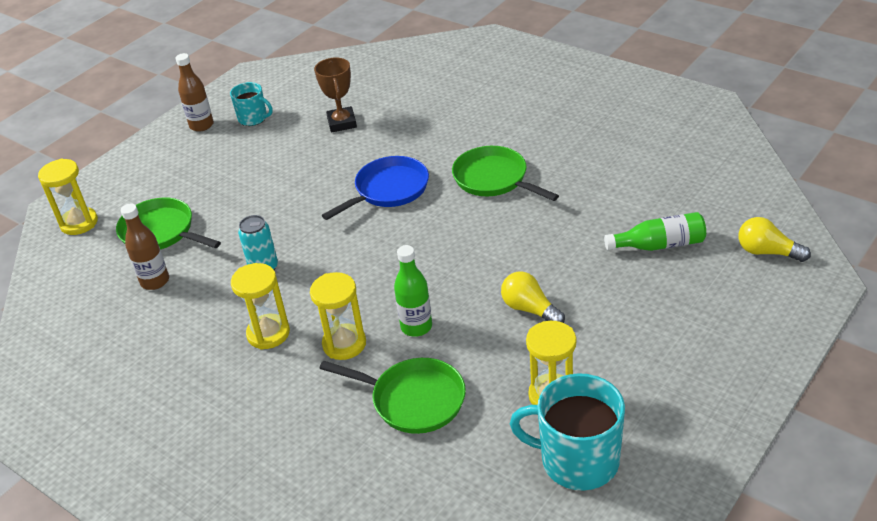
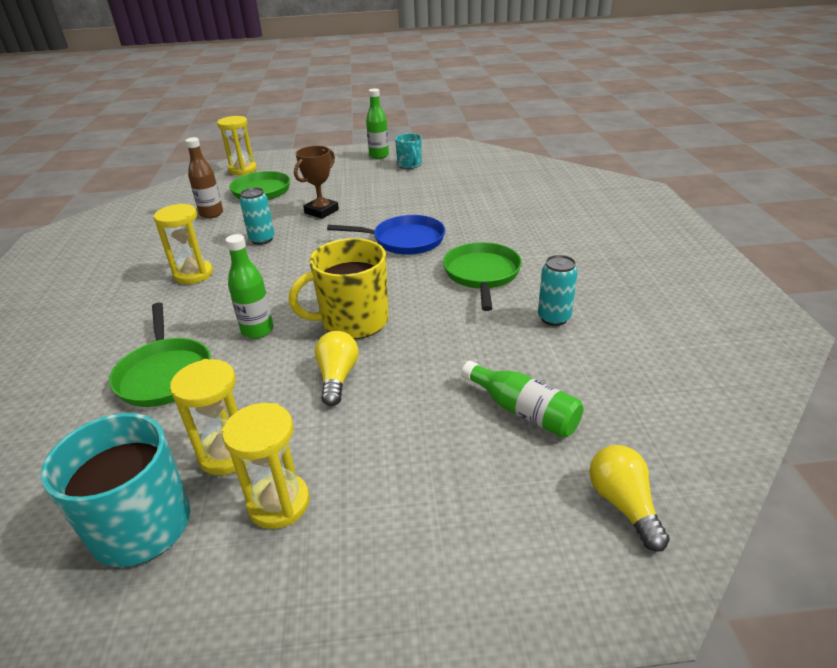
camera: 45 degrees right, 5 degrees down
(201, 125) = (379, 156): brown bottle -> green bottle
(342, 123) = (451, 190): brown trophy -> brown trophy (321, 211)
(344, 344) = (208, 309): yellow hourglass -> yellow hourglass (279, 503)
(470, 271) = (353, 321): none -> yellow mug
(587, 178) = (554, 318): none -> turquoise can

